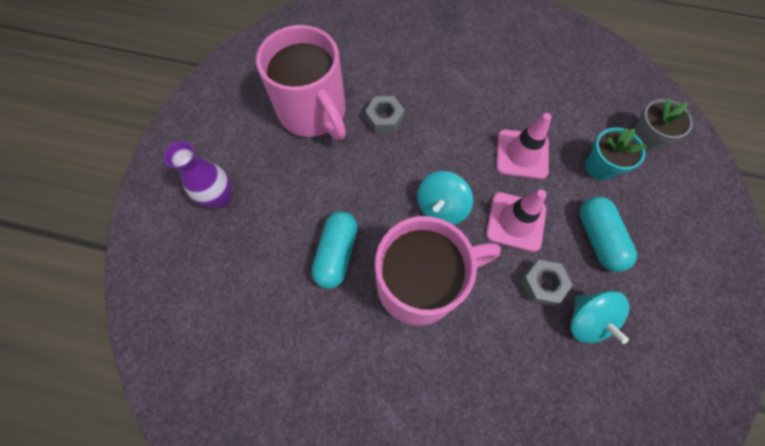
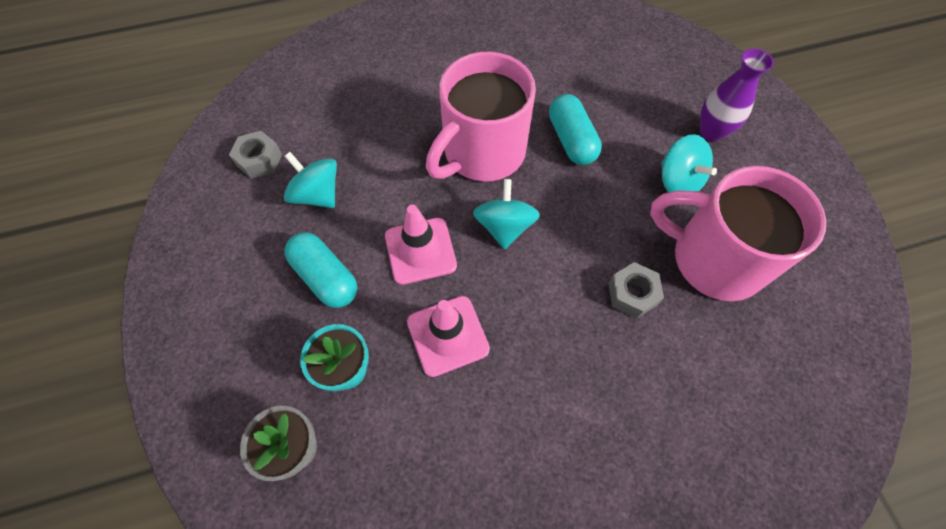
camera: 150 degrees right, 5 degrees down
(285, 173) = (678, 181): none -> turquoise spinning top
(542, 284) = (370, 204): grey nut -> grey nut (259, 160)

